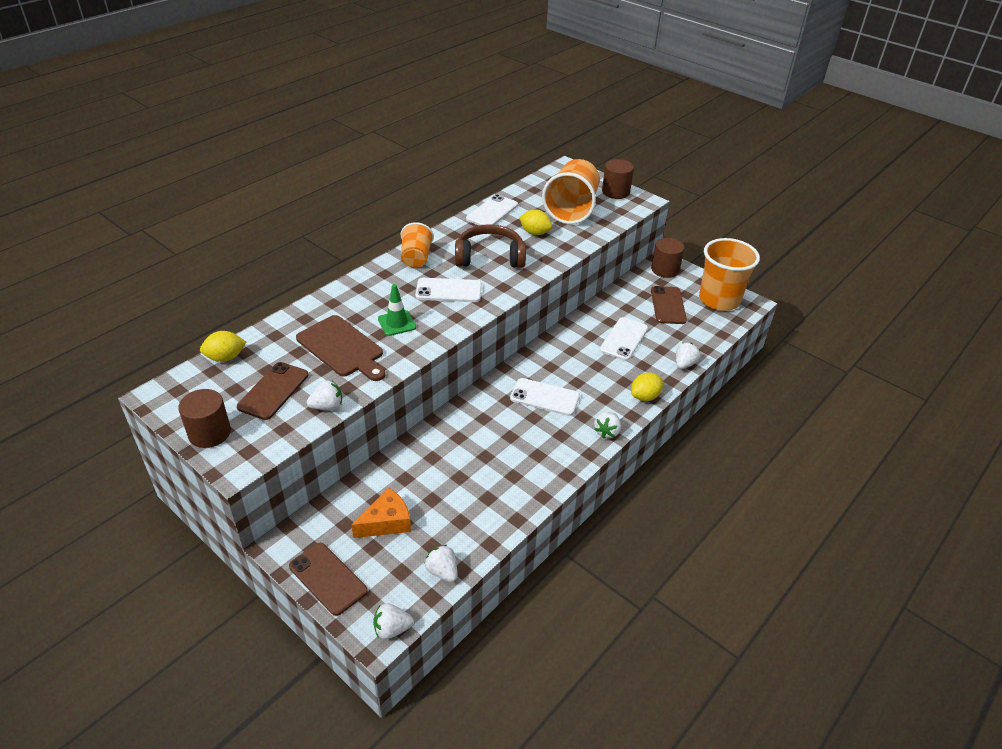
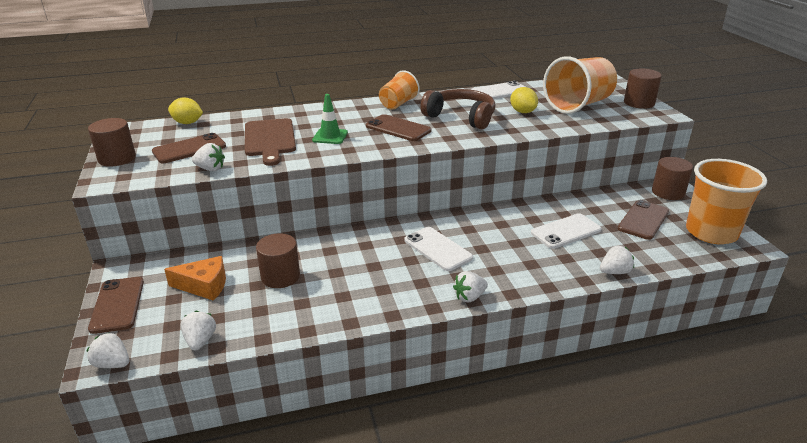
camera: 35 degrees right, 10 degrees down
(444, 482) = (280, 276): none -> brown cylinder
(448, 291) = (398, 128): white phone -> brown phone
(645, 396) = (541, 283): yellow lemon -> none

